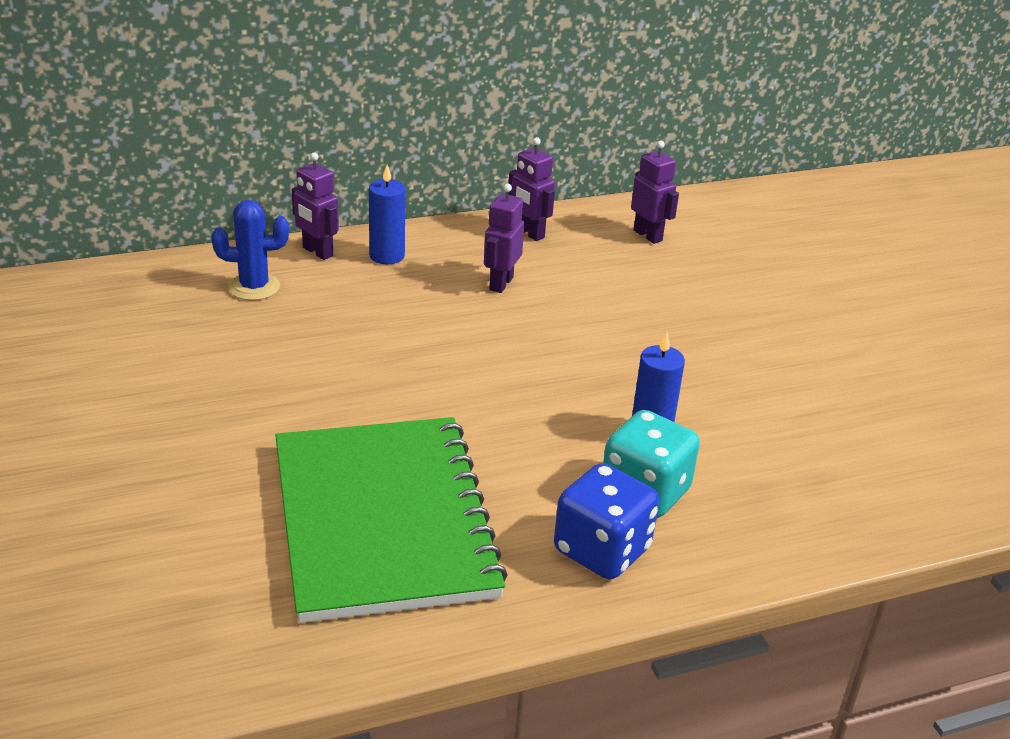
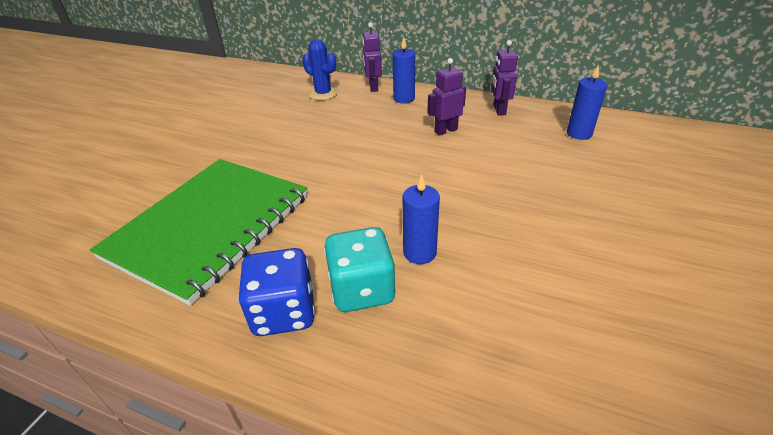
camera: 45 degrees right, 5 degrees up
(648, 235) = (579, 133): purple robot -> blue candle

